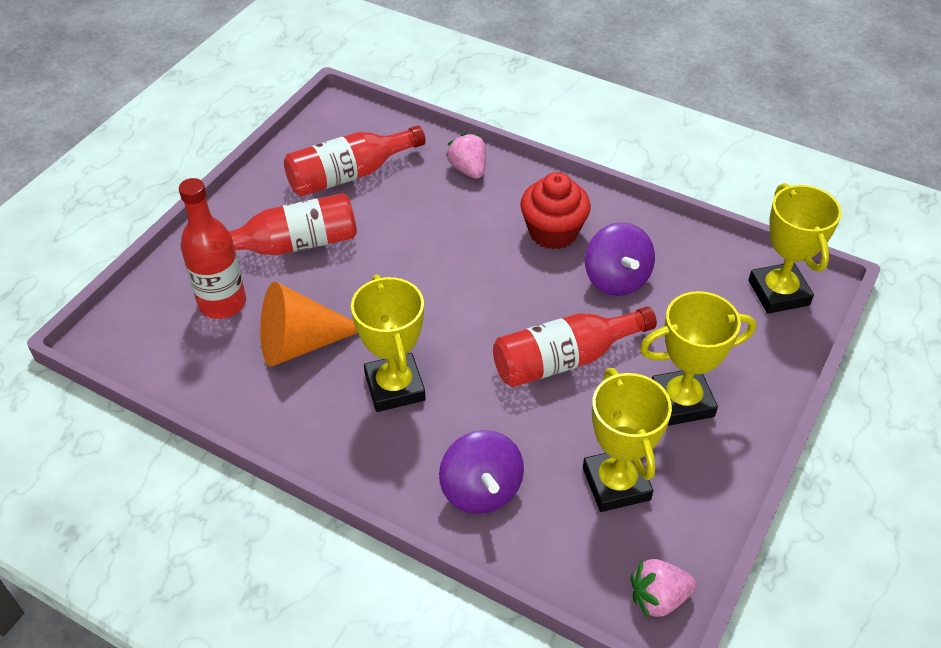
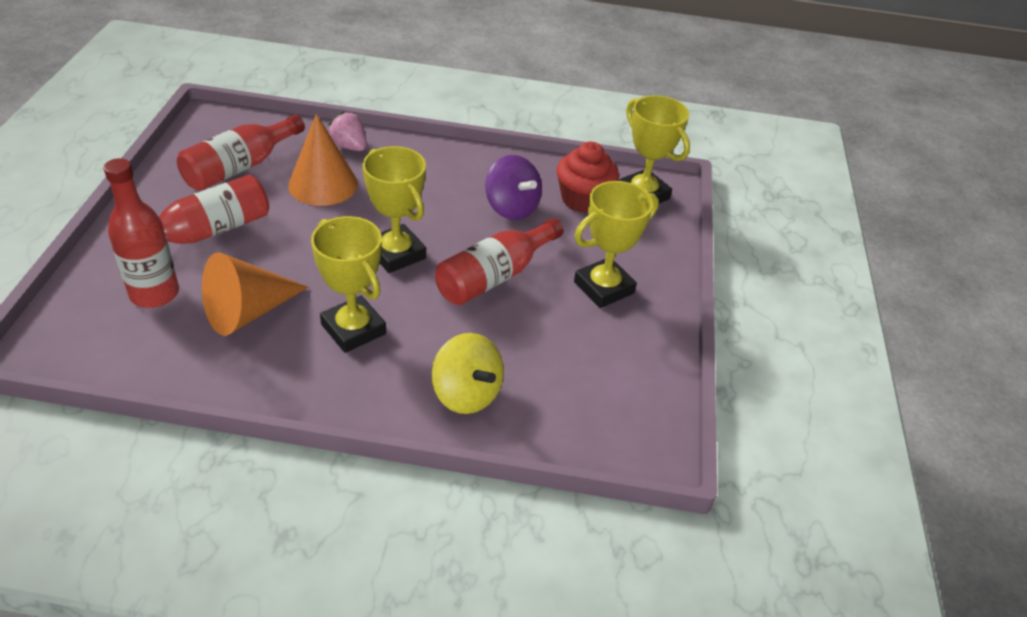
camera: 25 degrees left, 5 degrees down
(424, 211) = (323, 184): none -> orange cone
(481, 490) = (466, 394): purple spinning top -> yellow spinning top
(553, 232) = (443, 182): red cupcake -> red cupcake (583, 199)
(616, 484) = (579, 361): yellow trophy -> yellow trophy (396, 253)
(658, 598) = (651, 440): pink strawberry -> none

